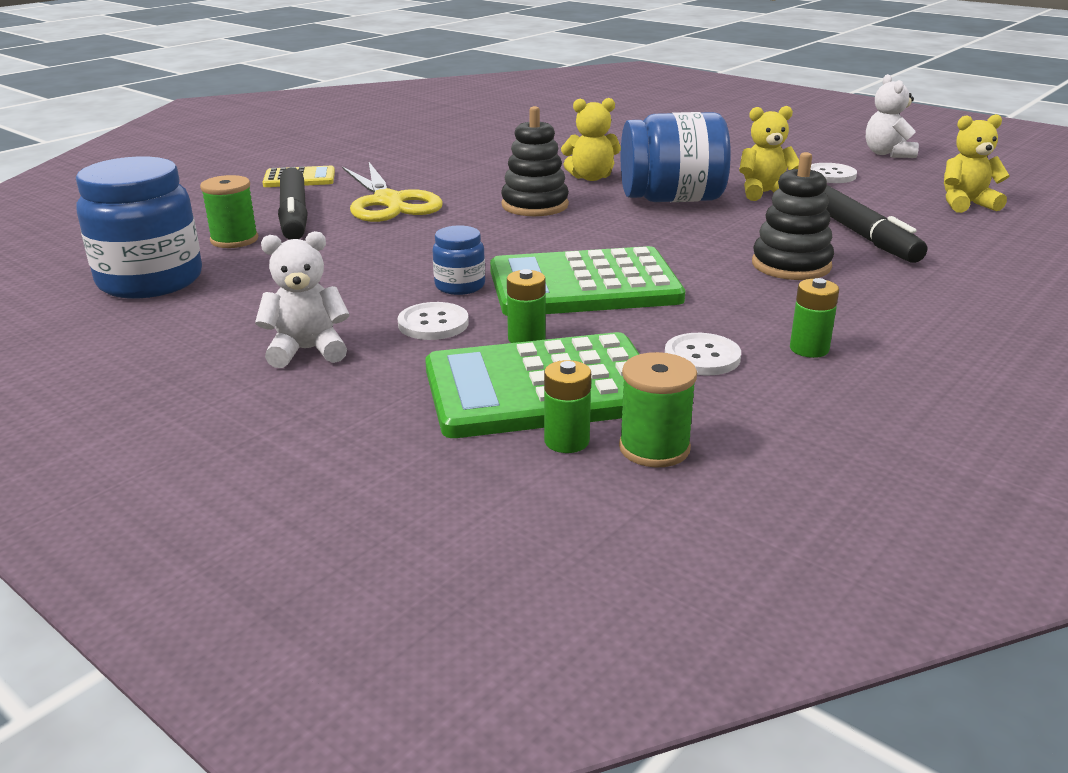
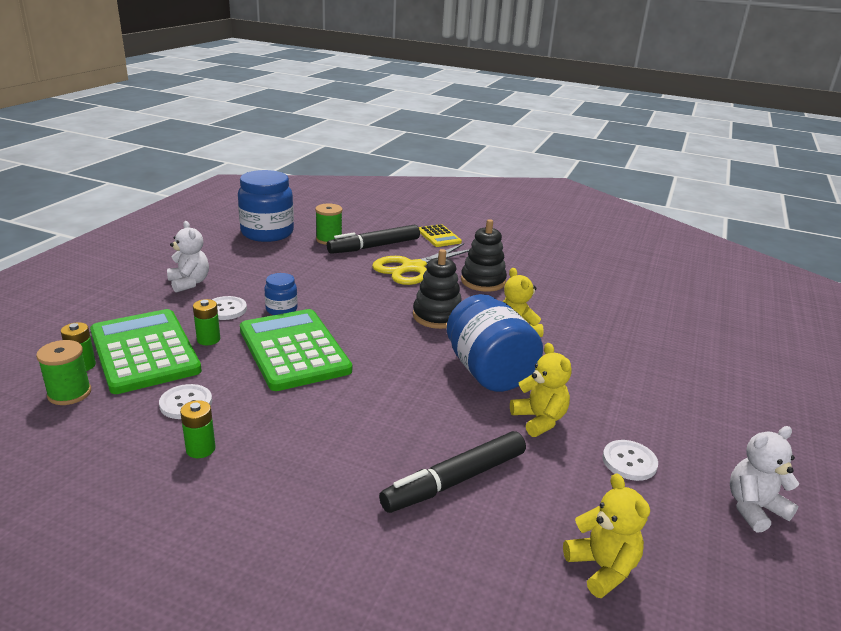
camera: 70 degrees right, 0 degrees up
(791, 265) = (362, 438): black stacking toy -> black stacking toy (483, 281)

